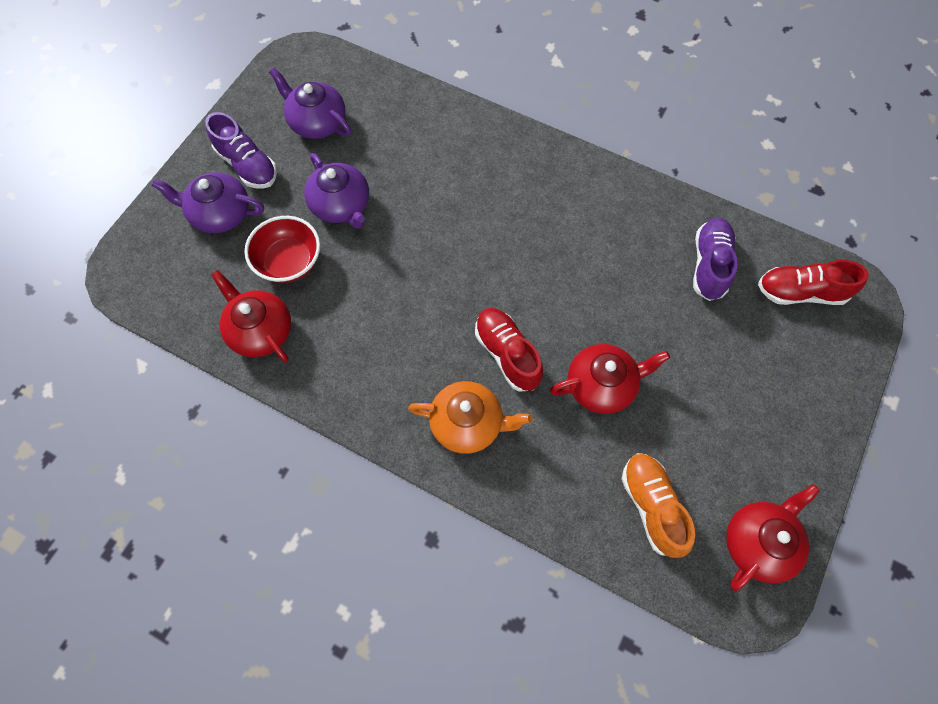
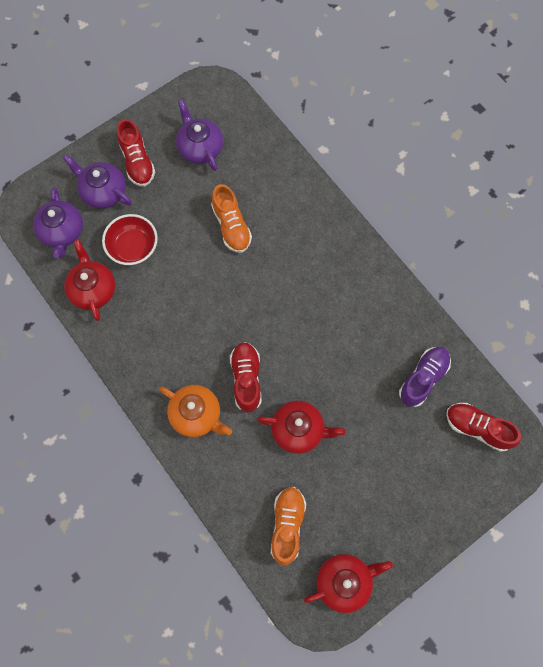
camera: 25 degrees right, 5 degrees up
(247, 165) = (137, 161): purple shoe -> red shoe
(341, 206) = (187, 220): purple teapot -> purple teapot (62, 232)
(398, 191) = (231, 226): none -> orange shoe

